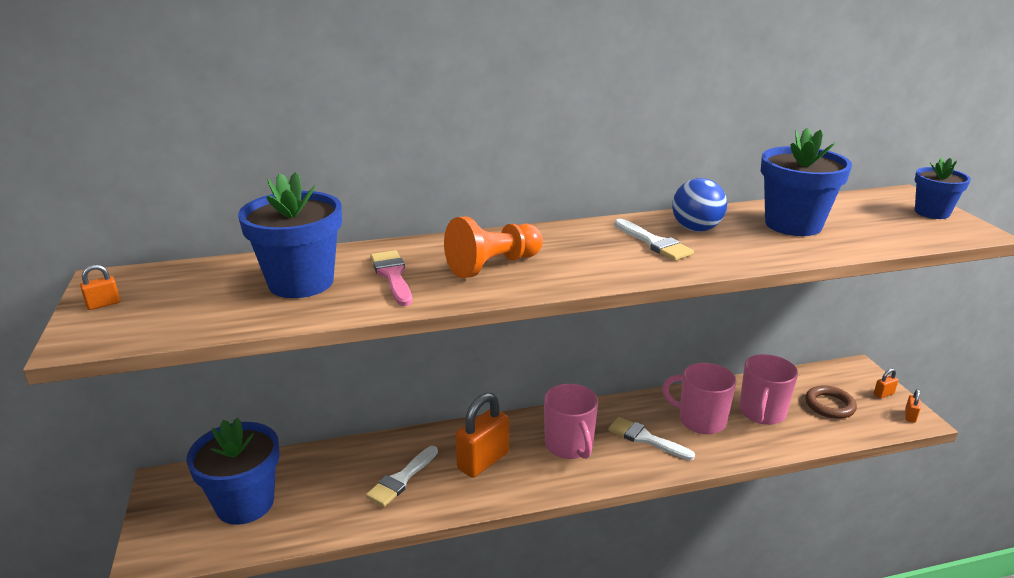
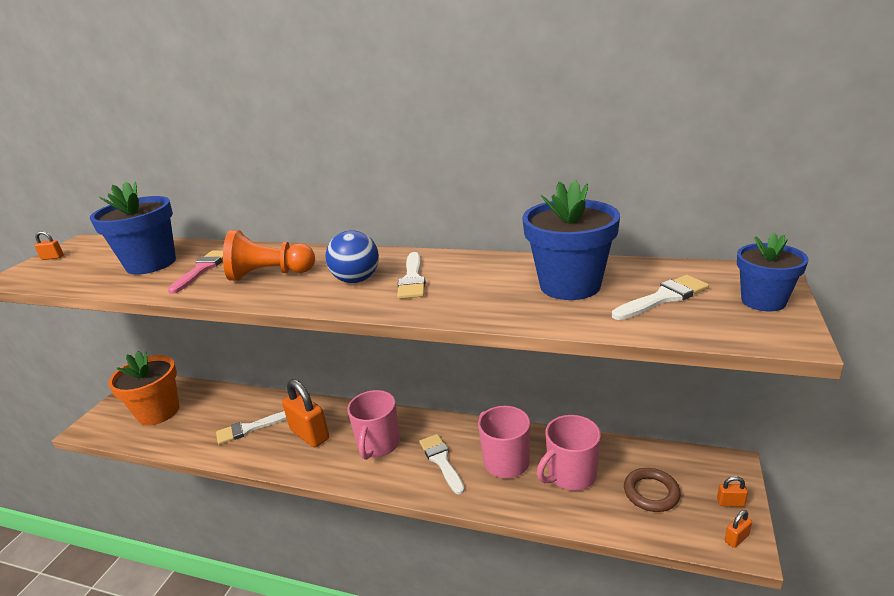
camera: 35 degrees right, 0 degrees up
(245, 503) = (158, 412): blue flower pot -> orange flower pot
(483, 461) = (310, 434): orange padlock -> orange padlock turned 60 degrees clockwise
(696, 229) = (470, 273): blue ball -> blue ball (356, 280)
(871, 222) = (663, 298): none -> white brush

